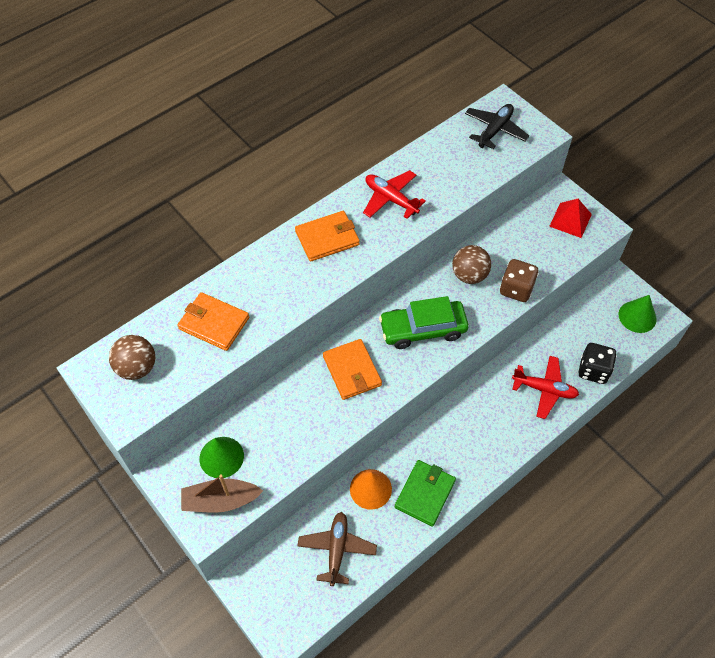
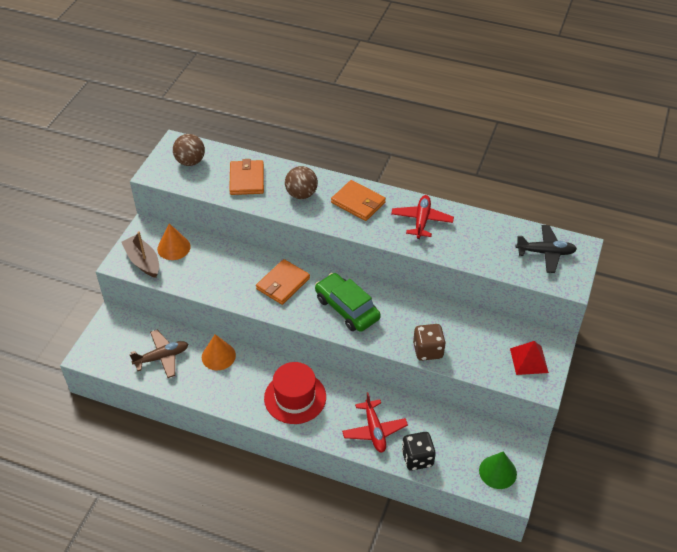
camera: 60 degrees right, 10 degrees down
(221, 457) = (174, 247): green cone -> orange cone
(425, 494) = (234, 389): green wallet -> none
(467, 440) = (295, 397): none -> red hat
(469, 275) = (418, 316): brown ball -> brown ball (301, 194)

